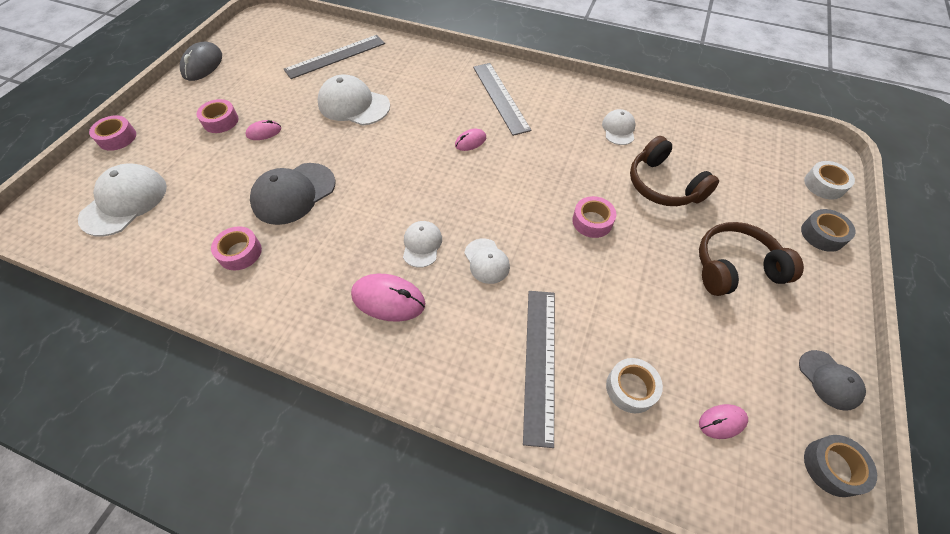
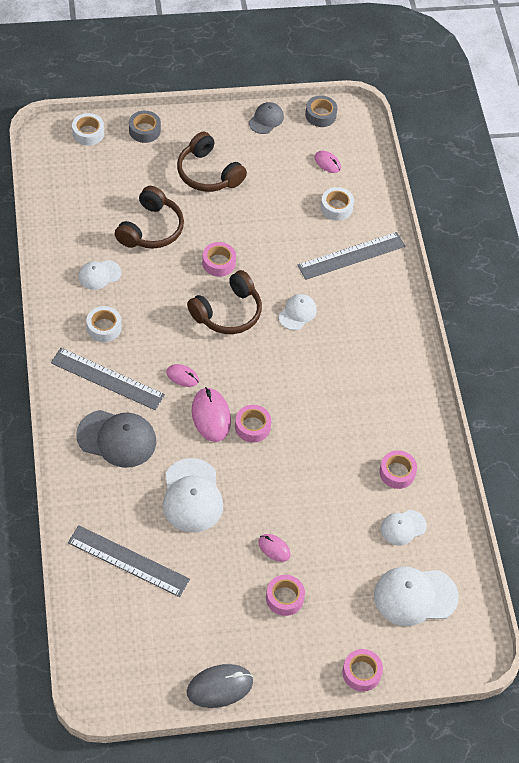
camera: 125 degrees left, 0 degrees up
(294, 193) = (323, 474): grey cap -> grey cap (117, 438)
(383, 166) = (252, 427): none -> pink tape
(388, 299) = (366, 356): pink mouse -> pink mouse (211, 416)
(422, 245) = (310, 359): white cap -> white cap (403, 527)
(500, 97) = (107, 378): grey ruler -> grey ruler turned 75 degrees clockwise
(522, 202) = (228, 312): none -> brown headphones
(555, 112) = (104, 327): none -> white tape

